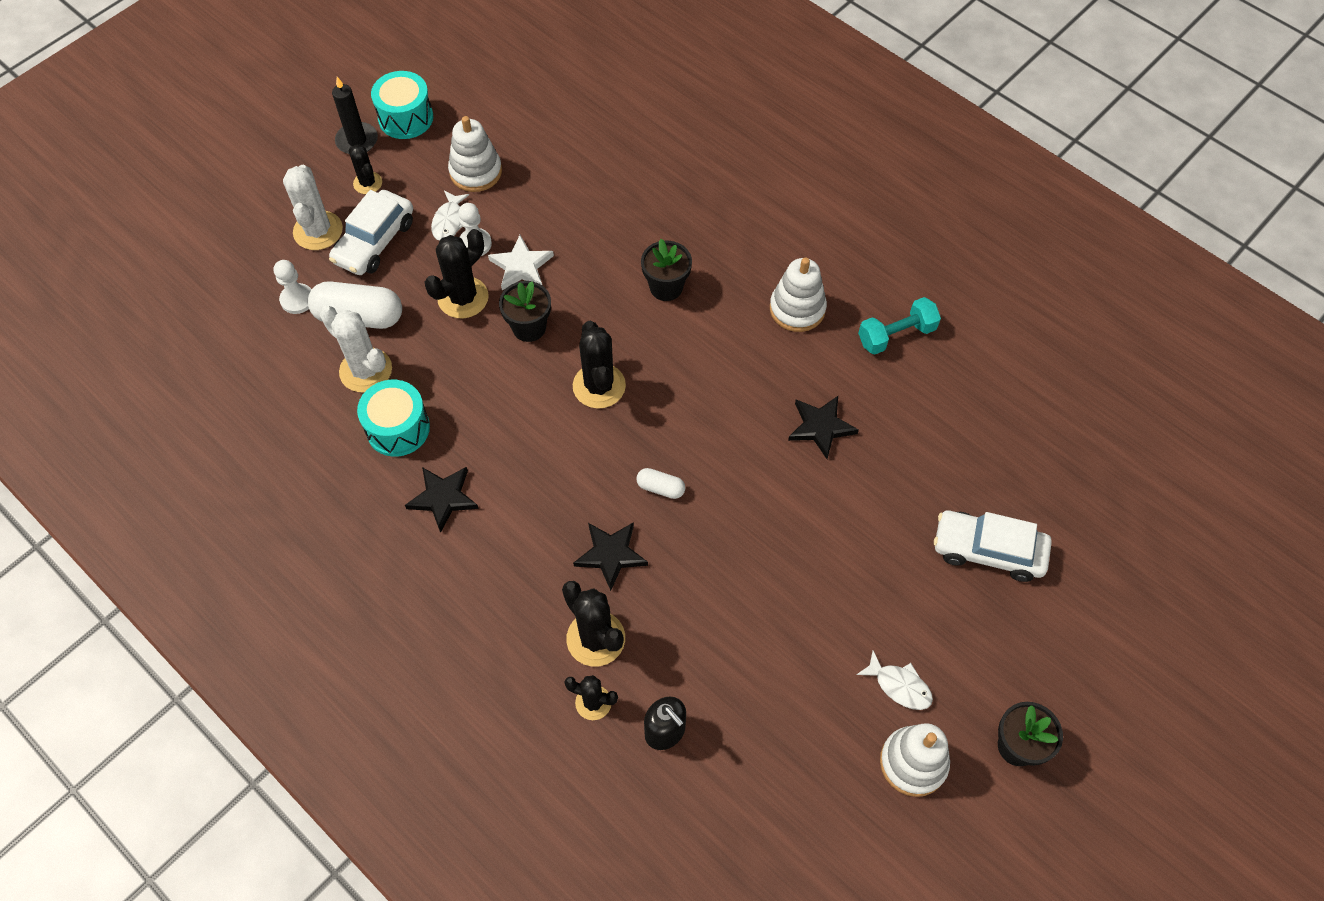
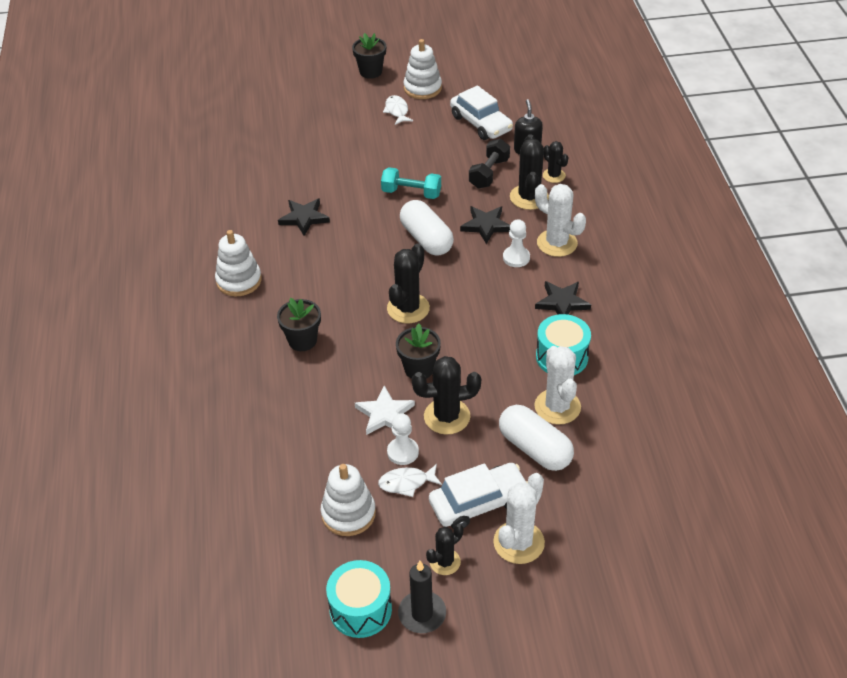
camera: 140 degrees left, 15 degrees down
(297, 300) = (574, 491): white pawn -> white pawn (516, 258)
(368, 183) = (445, 562): black cactus -> black cactus turned 45 degrees clockwise
(449, 221) = (406, 483): white fish -> white fish turned 150 degrees counterclockwise
(508, 583) = (557, 243): none -> white cactus
(660, 488) = (426, 239): white capsule -> white capsule, size x2.00
(678, 648) = (489, 173): none -> black dumbbell
(896, 335) = (203, 235): turquoise dumbbell -> turquoise dumbbell (411, 193)
(988, 551) = (291, 130): white car -> white car (481, 123)

